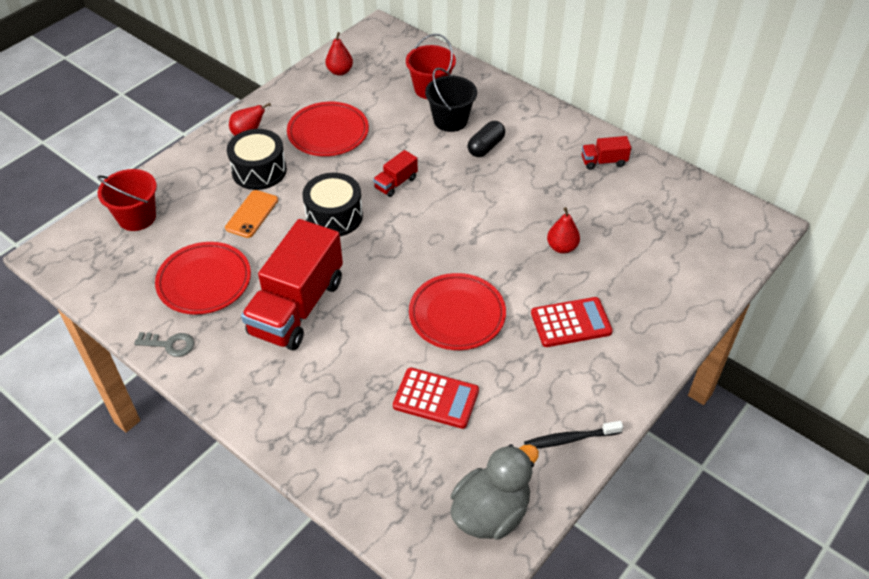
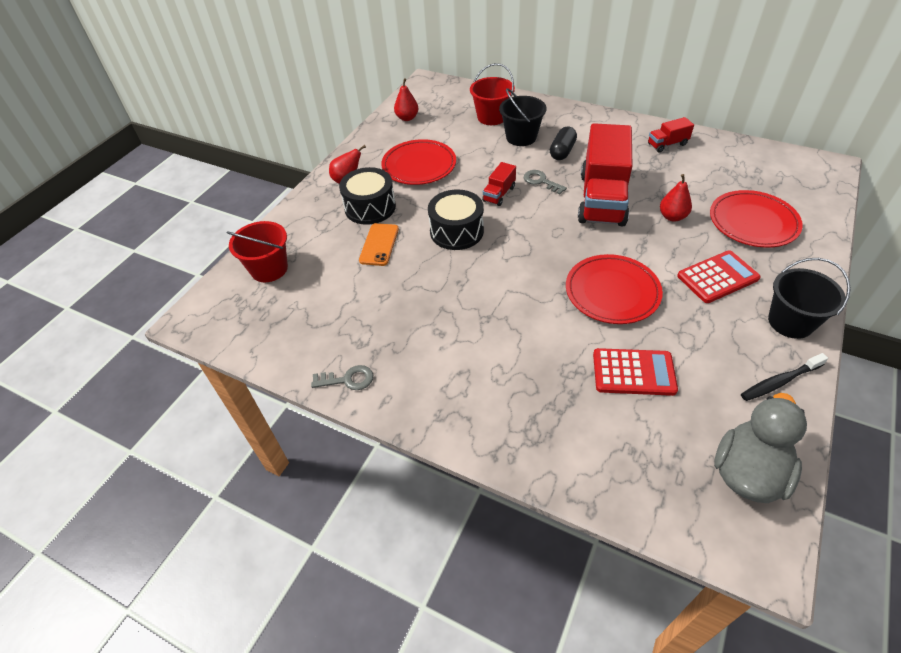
camera: 10 degrees left, 0 degrees up
(204, 281) = (358, 313): red plate -> red plate (753, 222)
(297, 307) = (459, 317): red truck -> red truck (602, 199)
(446, 178) = (541, 181): none -> grey key
(616, 384) = (790, 322): none -> black bucket

